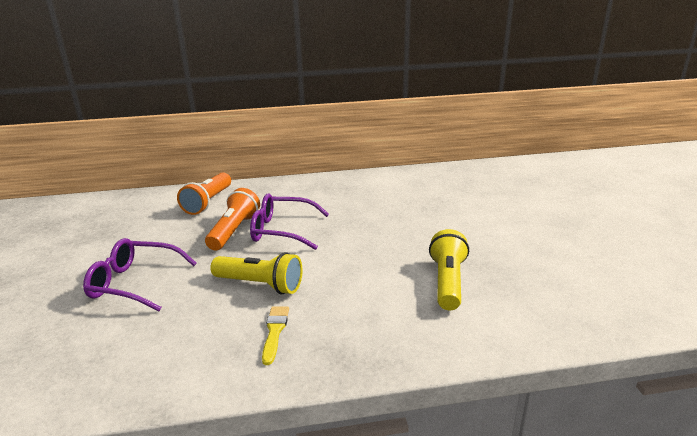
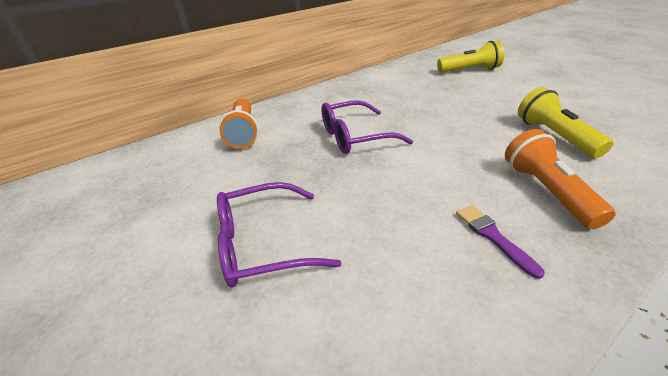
camera: 25 degrees left, 10 degrees up
(234, 231) = (307, 151): orange flashlight -> orange flashlight (546, 191)
(260, 285) = (408, 194): yellow flashlight -> yellow flashlight (470, 70)
(275, 331) = (492, 236): yellow brush -> purple brush

